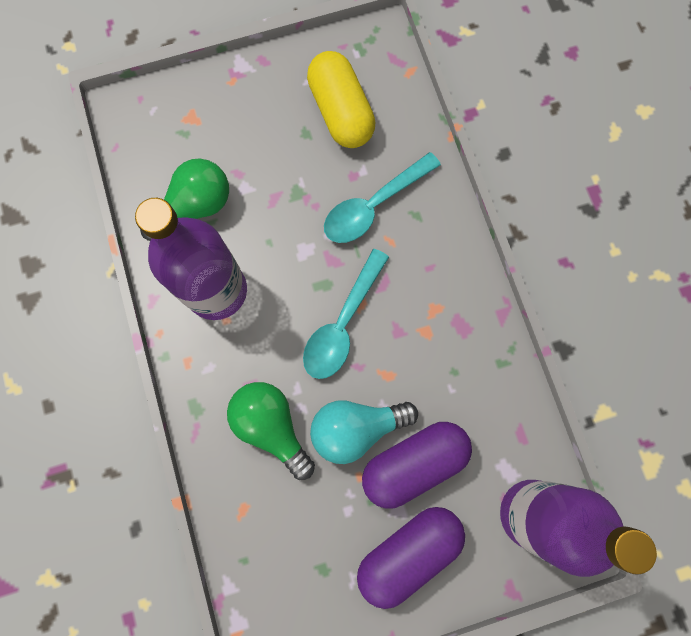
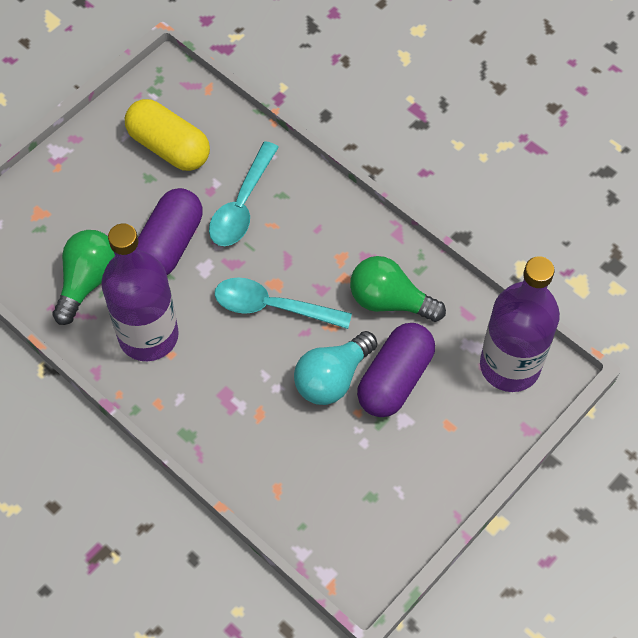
camera: 30 degrees left, 15 degrees down
(272, 426) = (261, 414): green light bulb -> green light bulb (390, 301)
(342, 324) = (272, 307): turquoise spoon -> turquoise spoon turned 105 degrees clockwise
(408, 551) = (430, 445): purple capsule -> purple capsule (169, 244)

